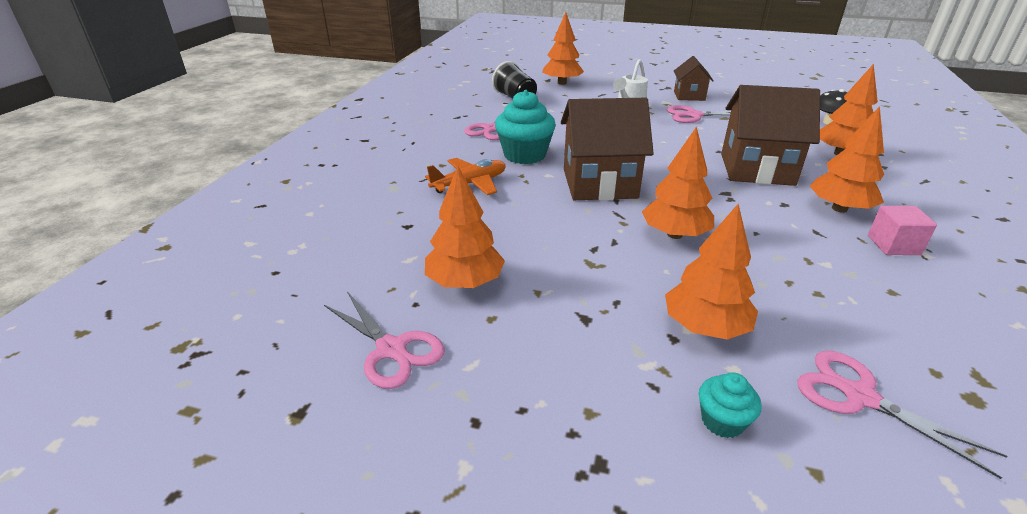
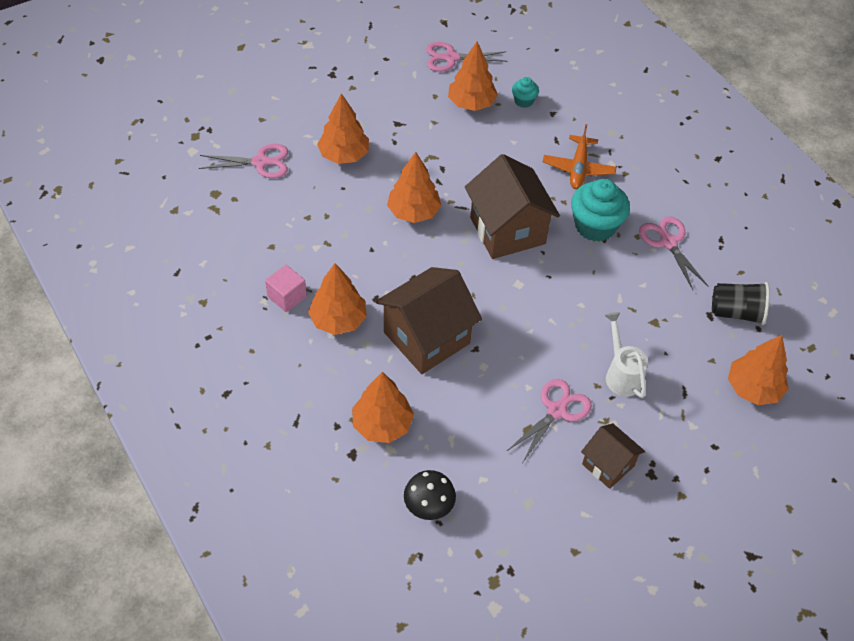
camera: 130 degrees right, 20 degrees up
(599, 184) = (507, 230): brown house -> brown house turned 60 degrees counterclockwise
(722, 421) = (304, 116): turquoise cupcake -> turquoise cupcake (523, 101)

